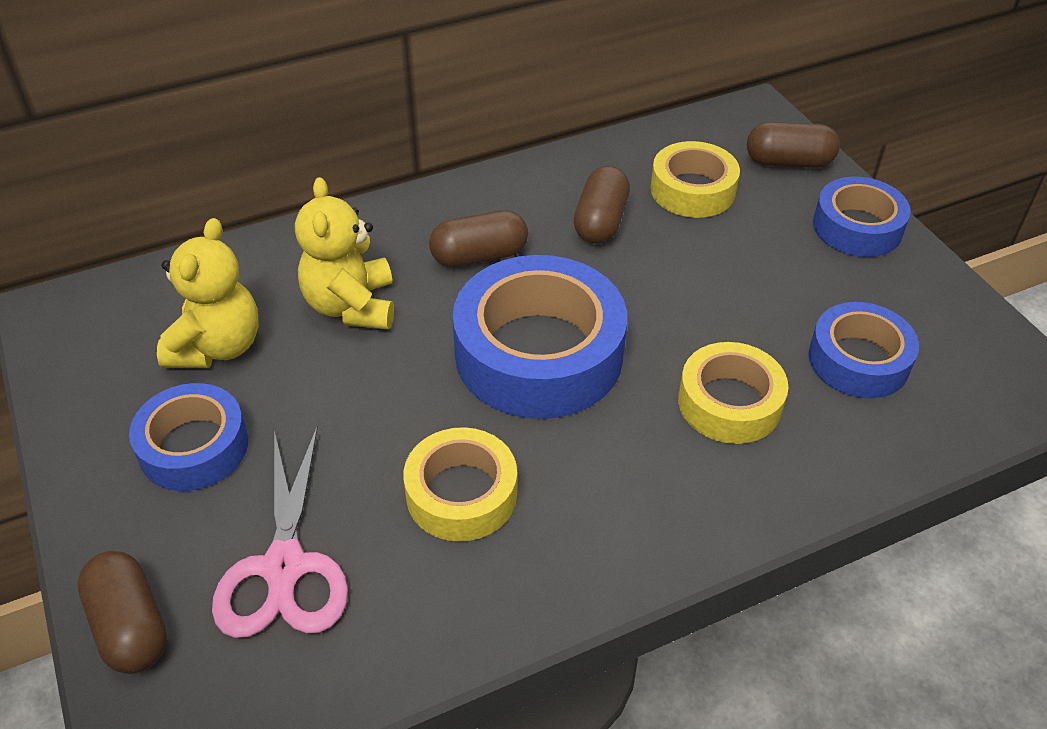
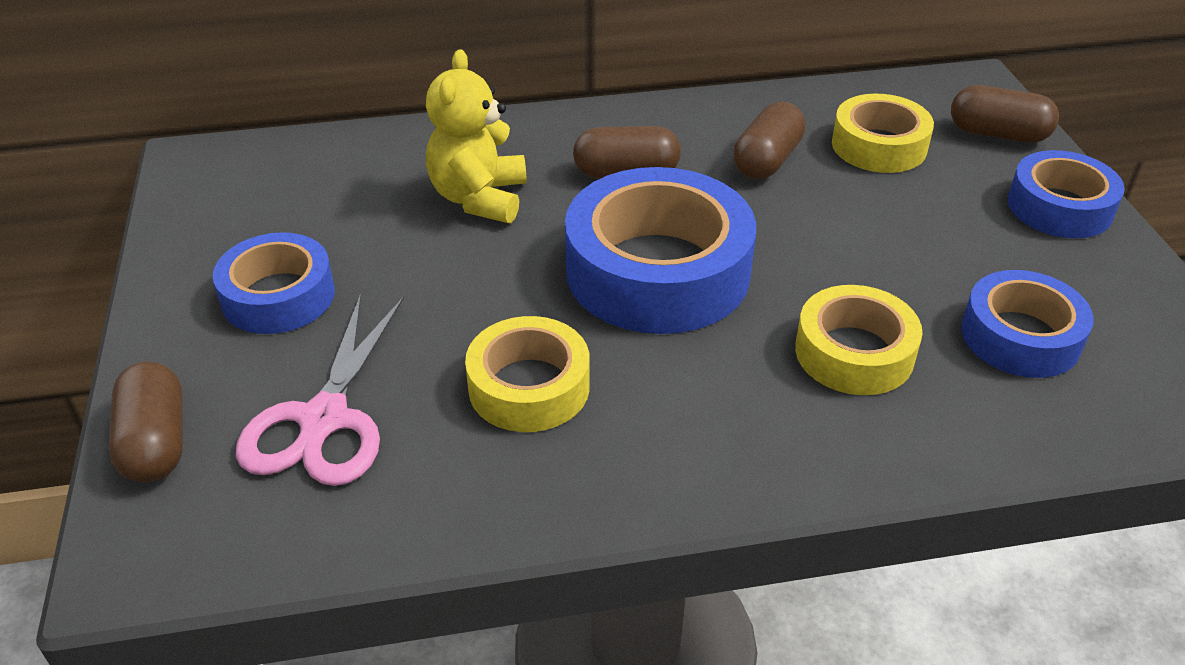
camera: 15 degrees right, 5 degrees down
(217, 347) = (335, 213): yellow teddy bear -> none

